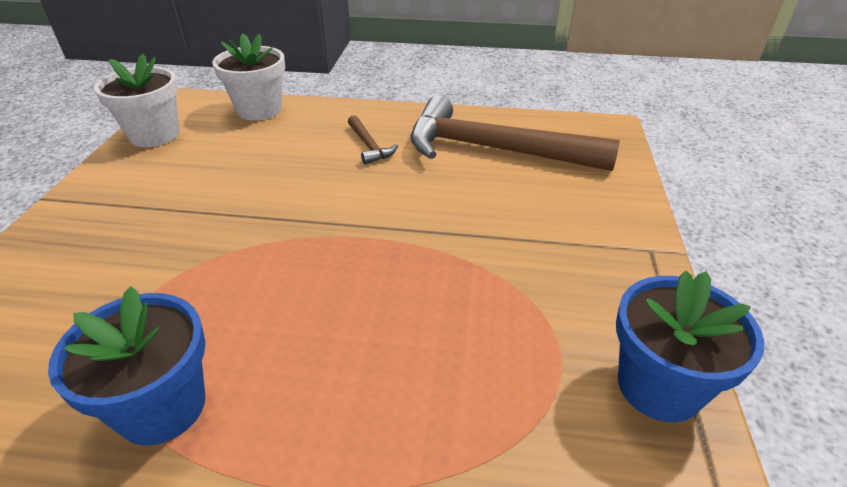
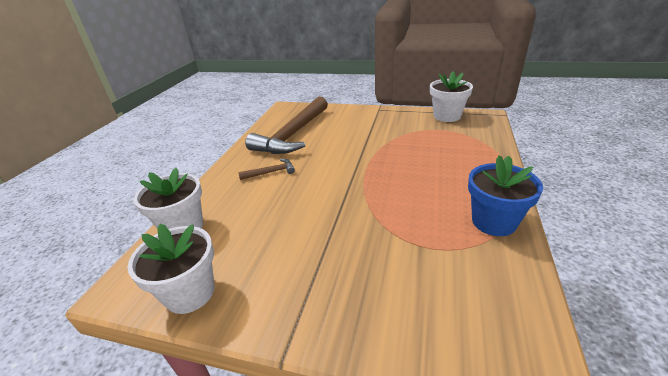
camera: 80 degrees left, 5 degrees down
(659, 386) = (447, 116): blue flower pot -> white flower pot

